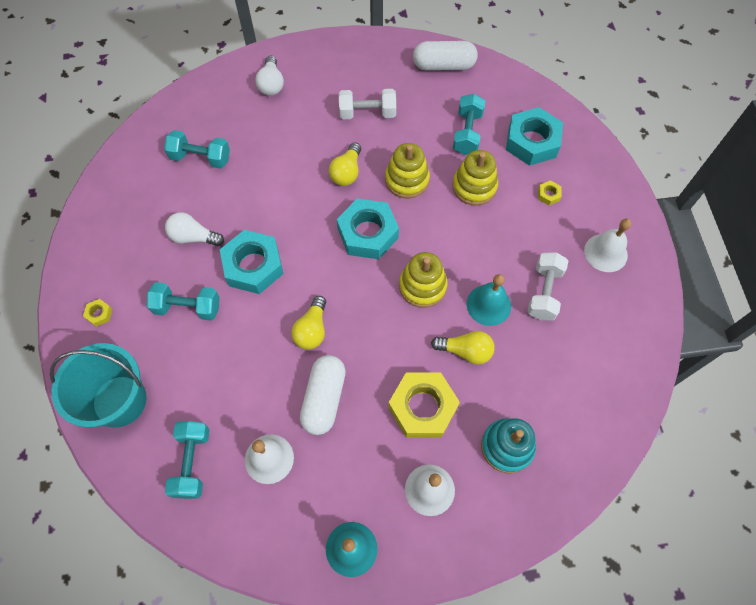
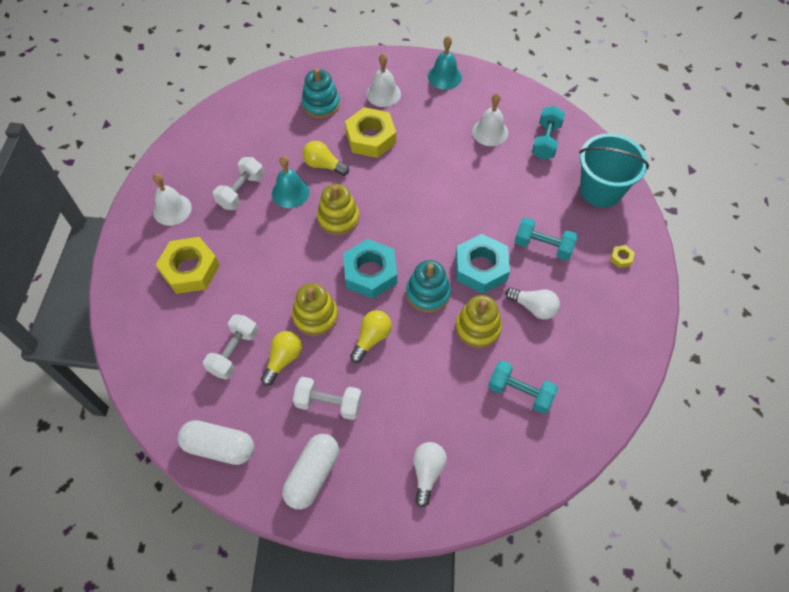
camera: 165 degrees left, 5 degrees down
(303, 226) = (428, 293): none -> turquoise stacking toy
(312, 330) = (440, 206): yellow light bulb -> yellow light bulb (283, 359)
(324, 398) = (442, 158): white capsule -> white capsule (312, 475)
(467, 133) = (234, 352): turquoise dumbbell -> white dumbbell
(474, 187) = (254, 293): yellow stacking toy -> yellow stacking toy (477, 328)
(532, 142) = (174, 326): turquoise nut -> none
(548, 195) = (190, 269): yellow nut -> yellow nut, size x2.45

